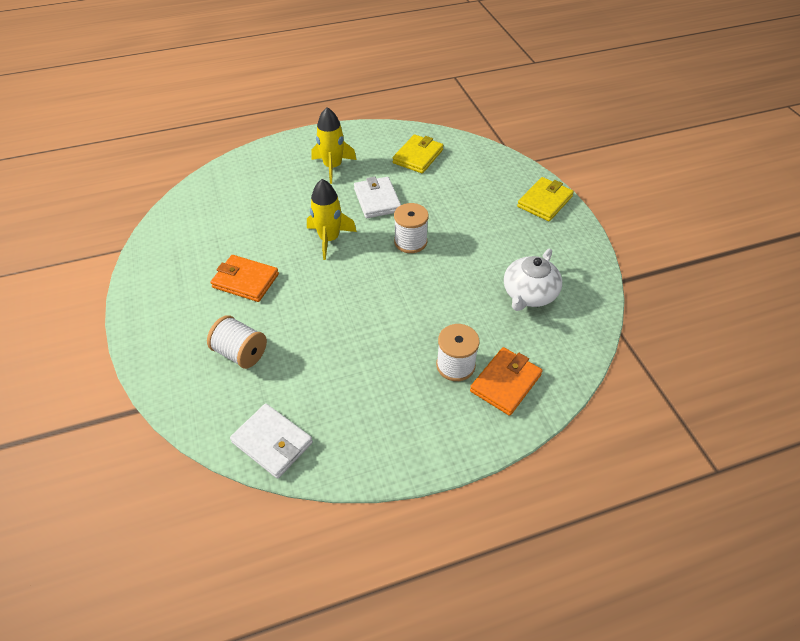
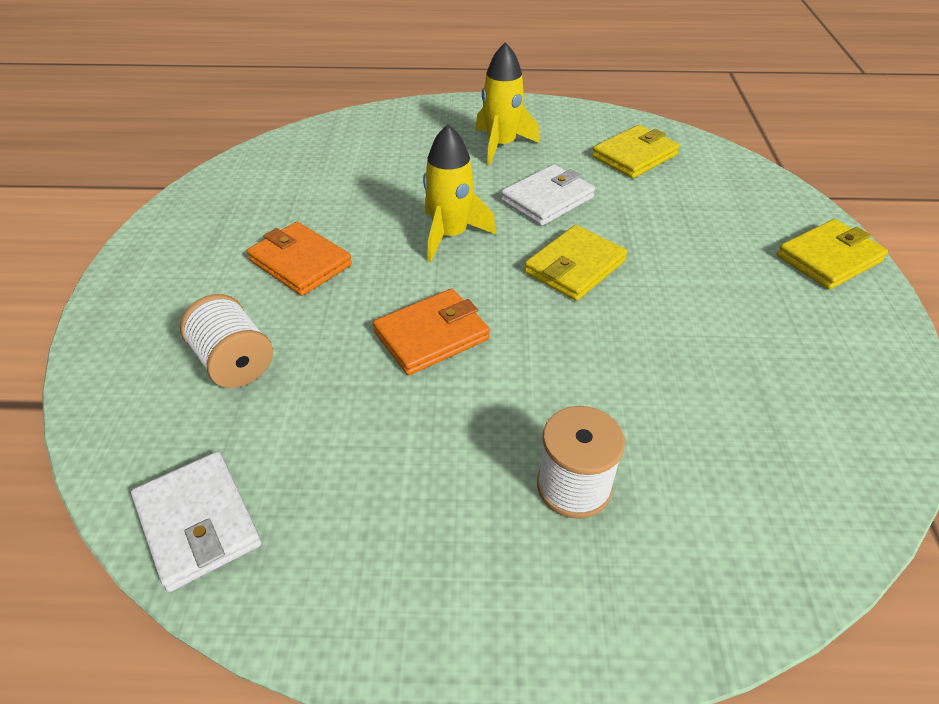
camera: 20 degrees right, 5 degrees down
(377, 200) = (547, 199): white wallet -> white wallet turned 45 degrees clockwise
(410, 242) = (575, 267): white spool -> yellow wallet
(505, 383) = (658, 549): orange wallet -> orange wallet (431, 335)
(529, 294) = (756, 399): white teapot -> none

